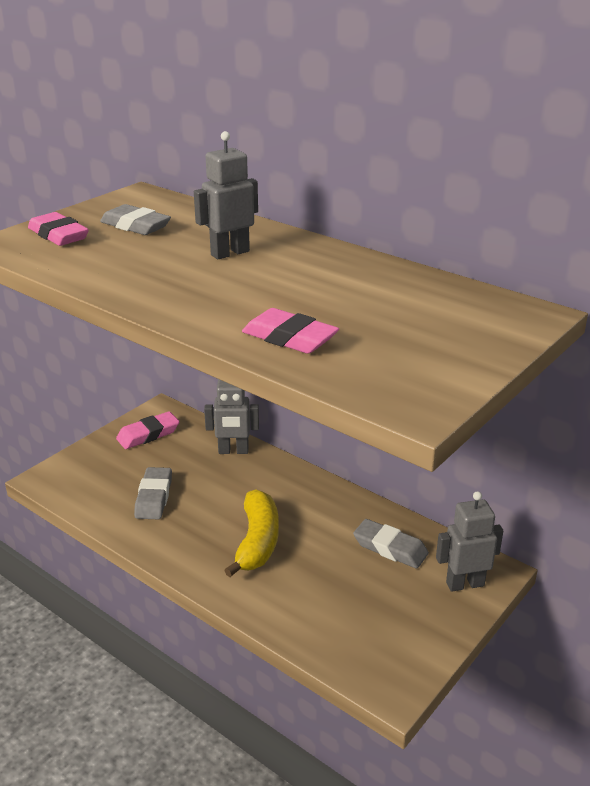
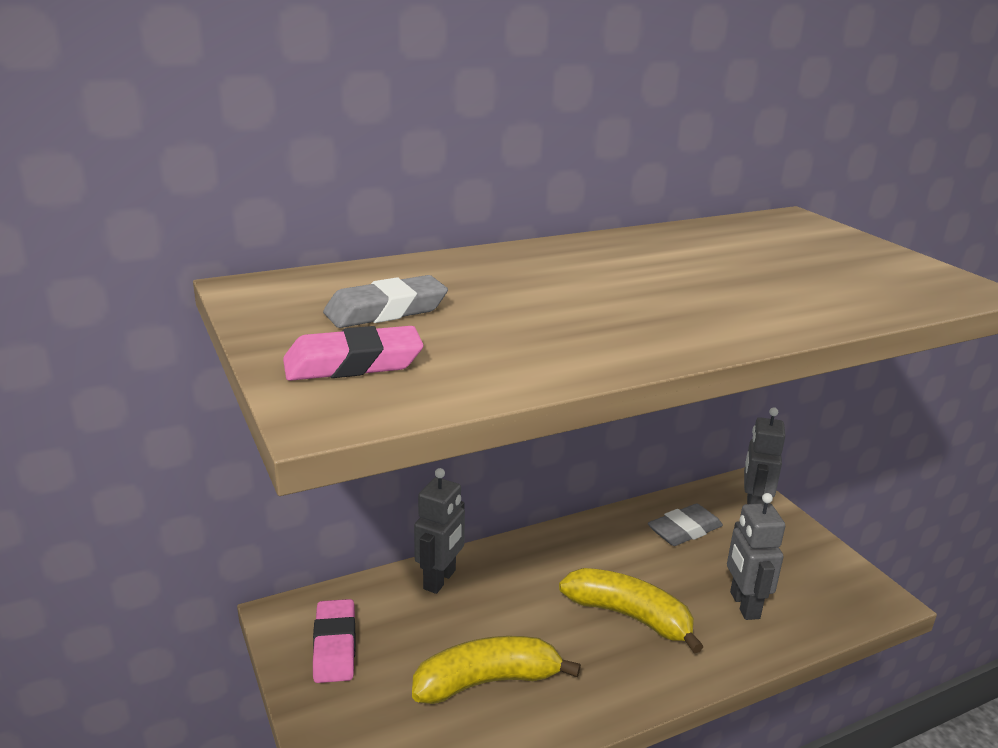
camera: 65 degrees left, 5 degrees down
(154, 497) = (487, 681): grey eraser -> yellow banana
(229, 253) = (548, 282): grey robot -> grey robot (744, 605)
(289, 338) = (810, 302): pink eraser -> none

